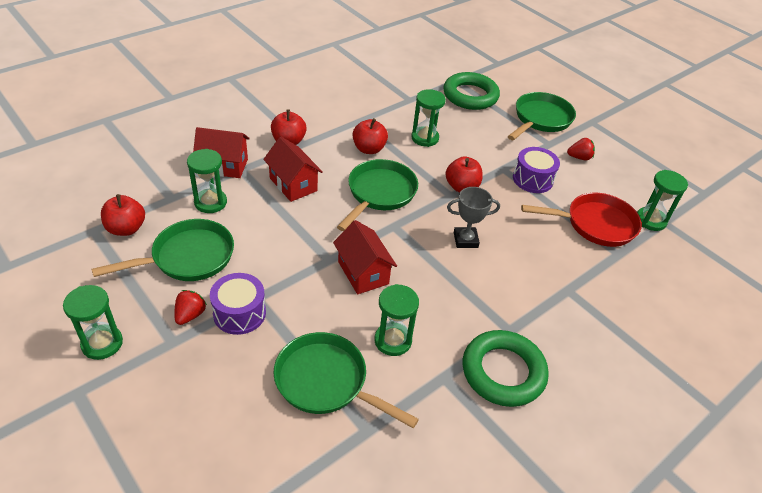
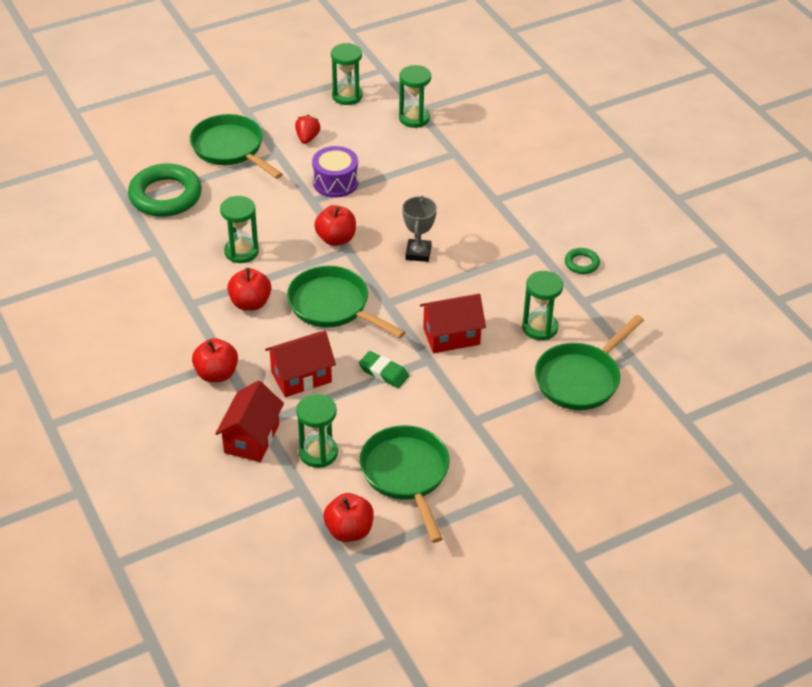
camera: 75 degrees left, 0 degrees up
(102, 343) = (518, 543): green hourglass -> green hourglass (347, 96)
(190, 315) = (489, 473): red strawberry -> none
(239, 313) = (492, 435): purple drum -> none
(307, 231) = (383, 372): none -> green eraser
(503, 372) = (581, 263): green ring -> green ring, size x0.46
(595, 224) = (412, 157): red pan -> none

